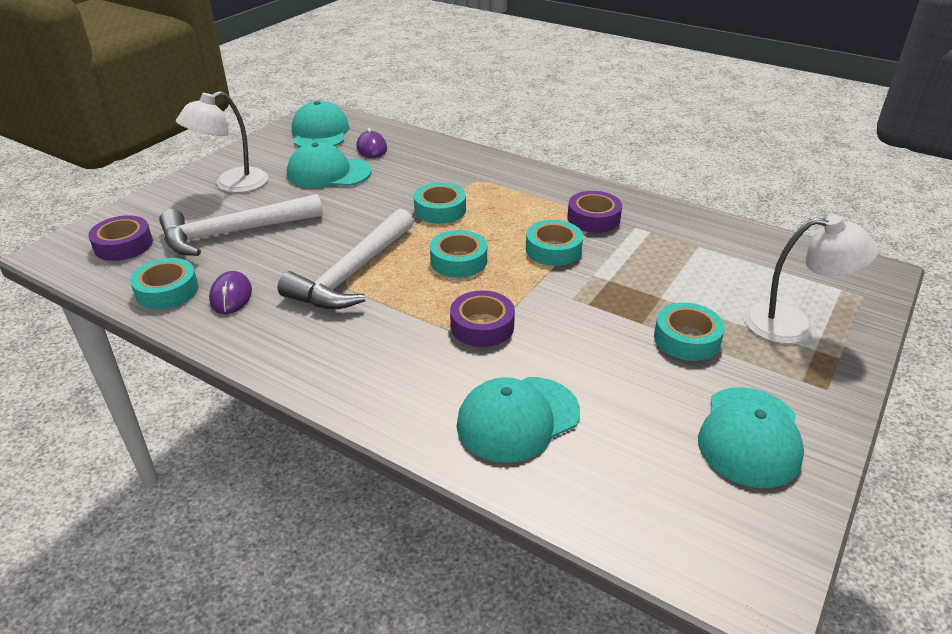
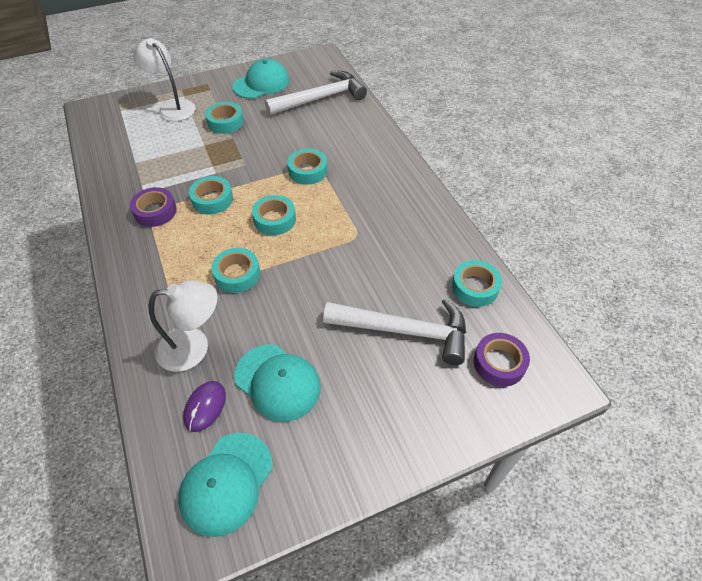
camera: 145 degrees left, 15 degrees up
(231, 296) = (433, 261): purple mouse -> none
(232, 184) = (375, 414): white lamp -> white lamp (194, 347)
(352, 273) = (346, 242): white hammer -> white hammer (320, 98)
(482, 326) = (308, 171): purple tape -> turquoise tape
(517, 419) = (338, 125): turquoise cap -> none

